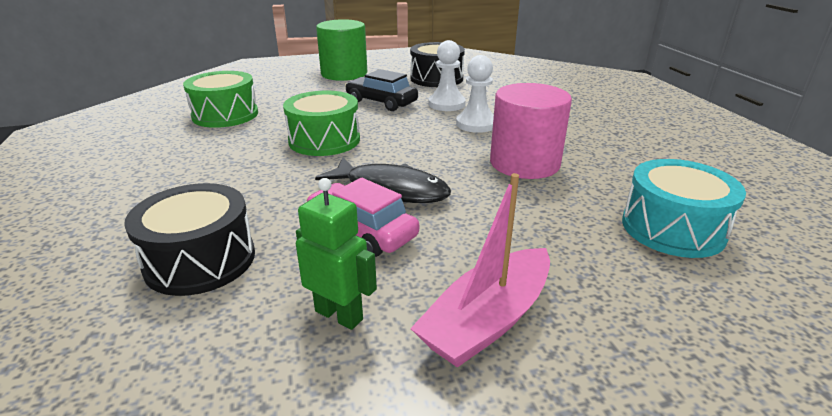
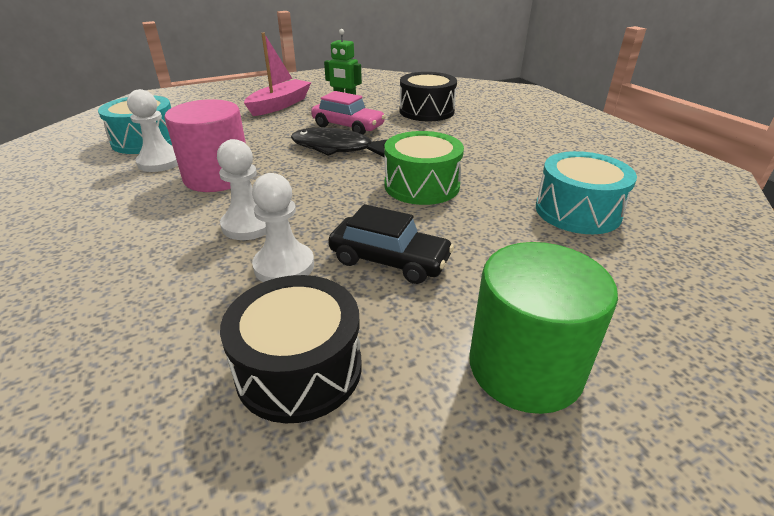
camera: 170 degrees right, 5 degrees up
(225, 115) = (577, 211): green drum -> turquoise drum
(608, 187) = (160, 162): none -> white pawn

